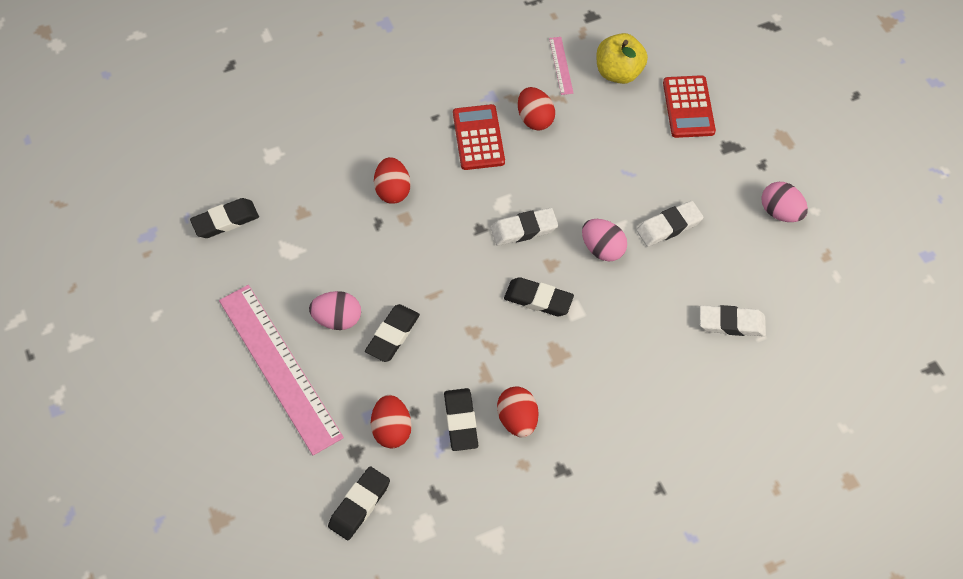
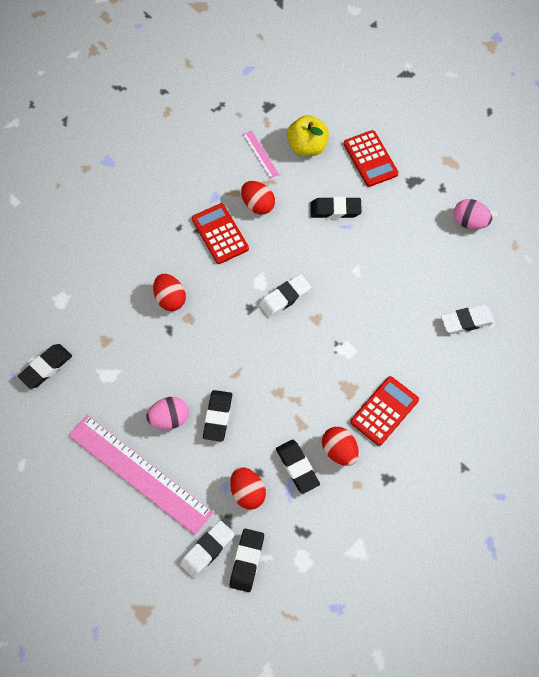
camera: 20 degrees left, 5 degrees up
(538, 299) = (317, 350): black eraser -> black eraser (335, 210)
(589, 392) = (384, 411): none -> red calculator
(602, 249) = (350, 294): pink egg -> none
(669, 226) = (392, 260): white eraser -> white eraser (207, 550)

